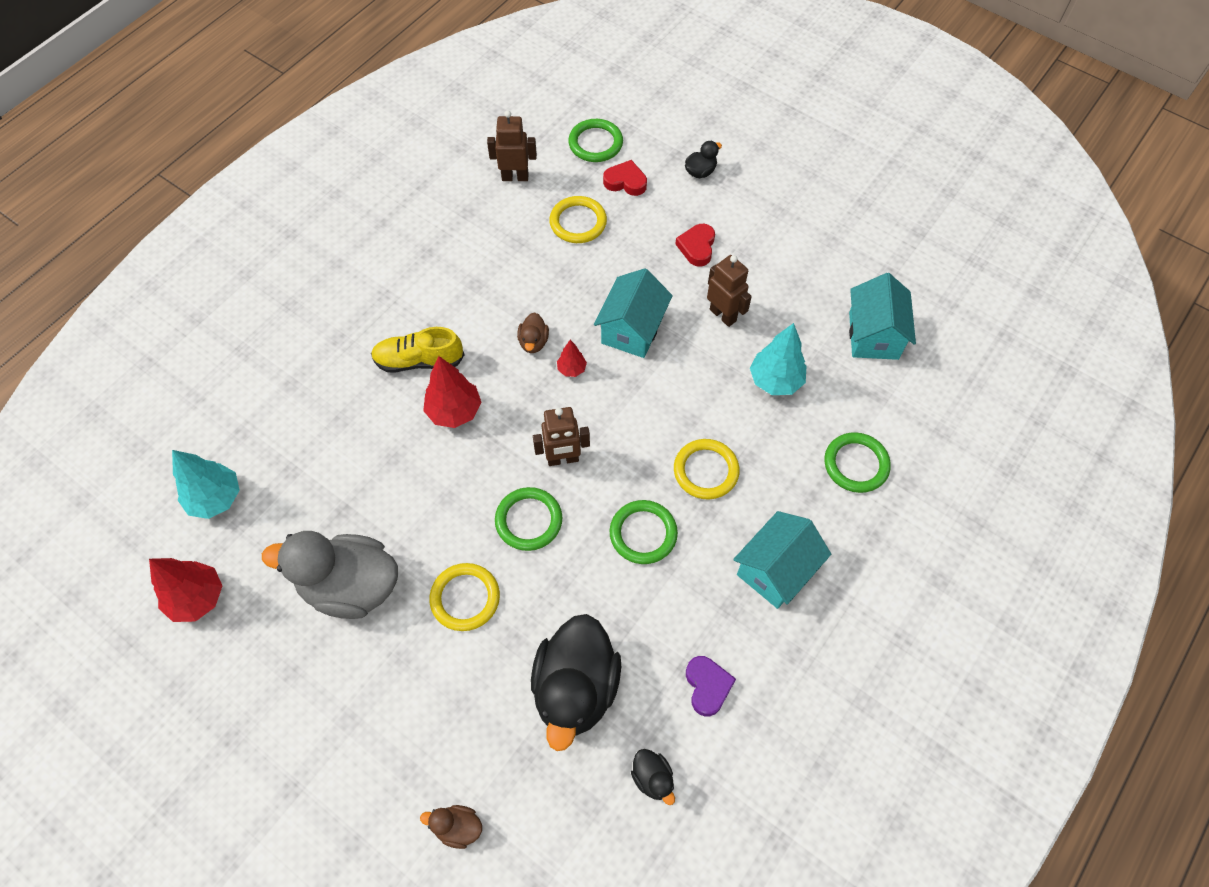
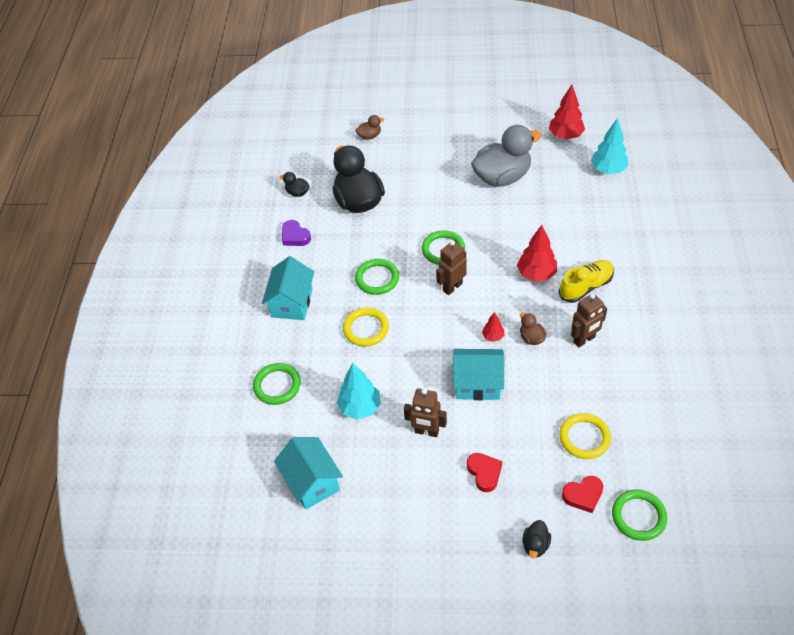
camera: 150 degrees right, 10 degrees down
(465, 598) = (443, 203): yellow ring -> none
(515, 177) = (665, 445): brown robot -> brown robot (584, 340)
(632, 329) = (478, 384): turquoise house -> turquoise house turned 75 degrees counterclockwise

